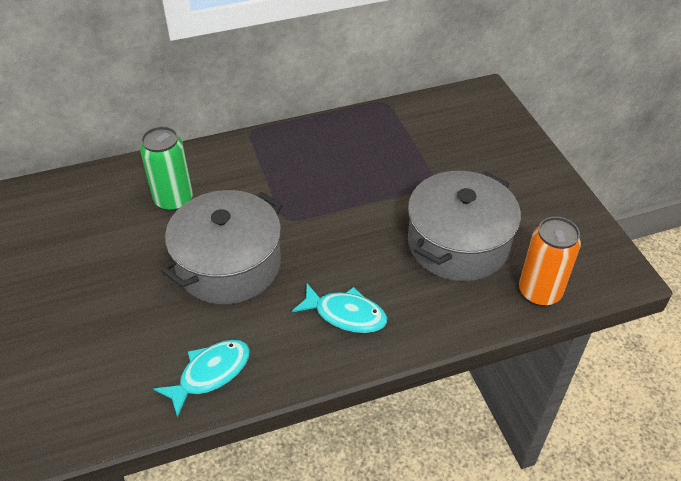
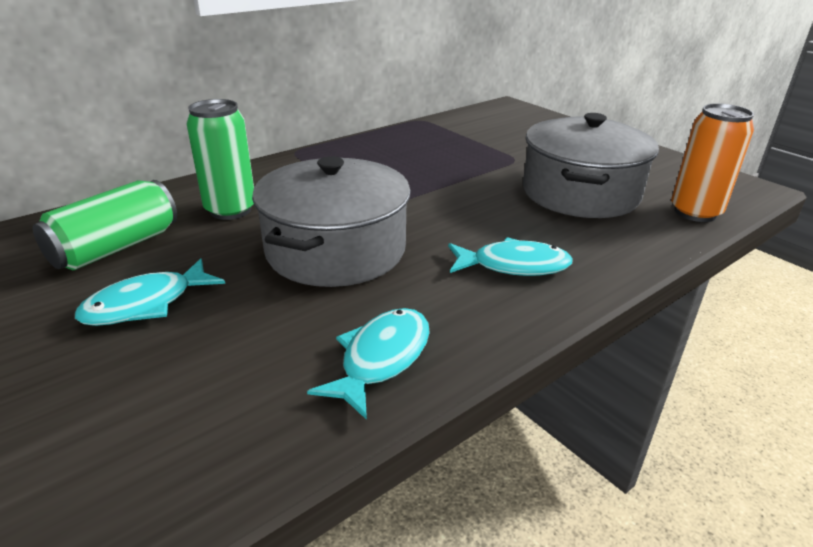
camera: 20 degrees left, 15 degrees down
(86, 225) = (116, 247): none -> green can
(90, 286) = (146, 304): none -> turquoise fish

